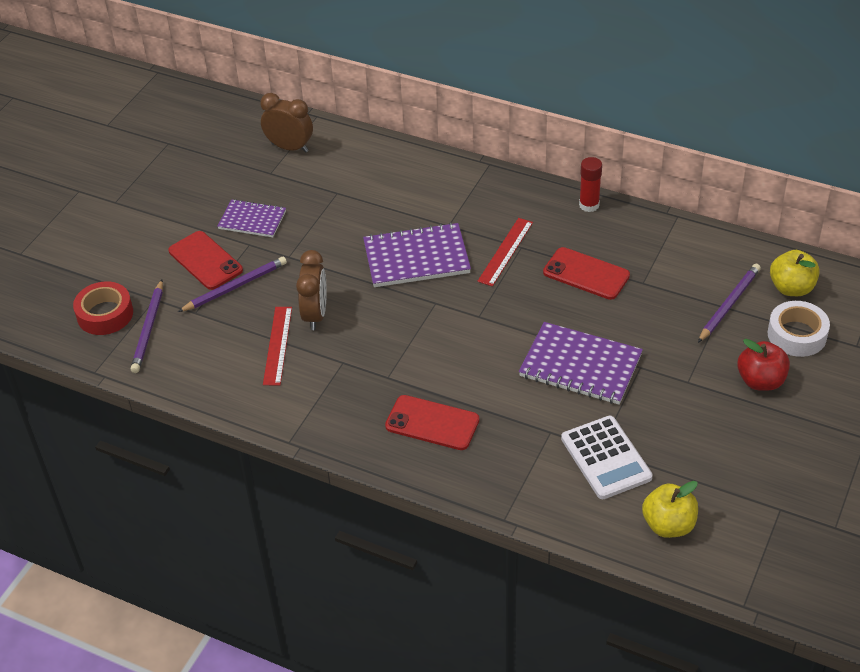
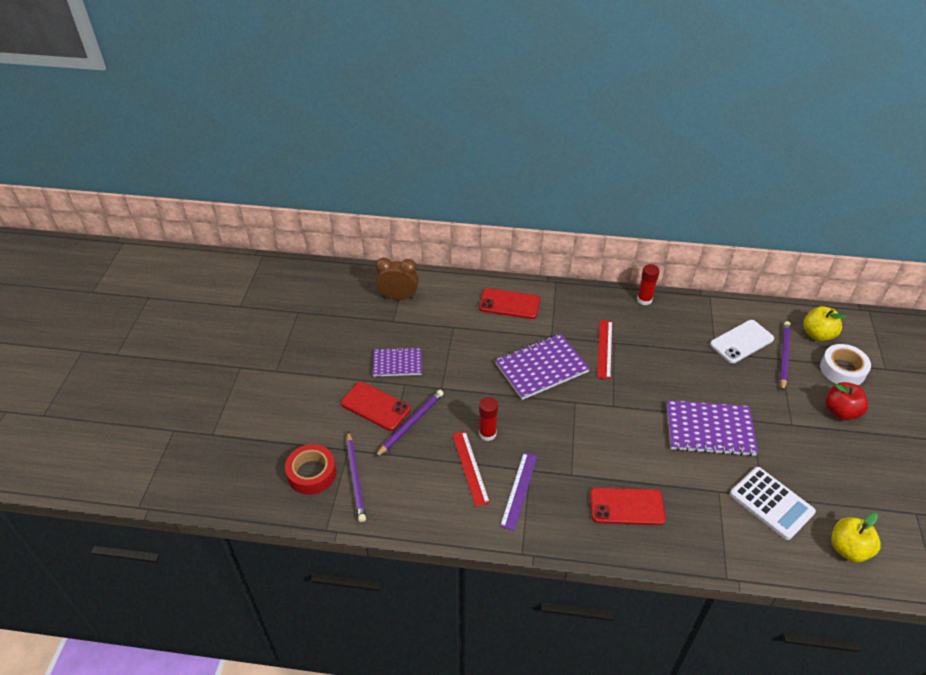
camera: 20 degrees left, 0 degrees up
(315, 315) = (487, 433): brown clock -> red glue stick
(319, 379) = (519, 490): none -> purple ruler
(586, 274) = (672, 354): red phone -> red phone (509, 304)
(684, 277) = (742, 342): none -> white phone

